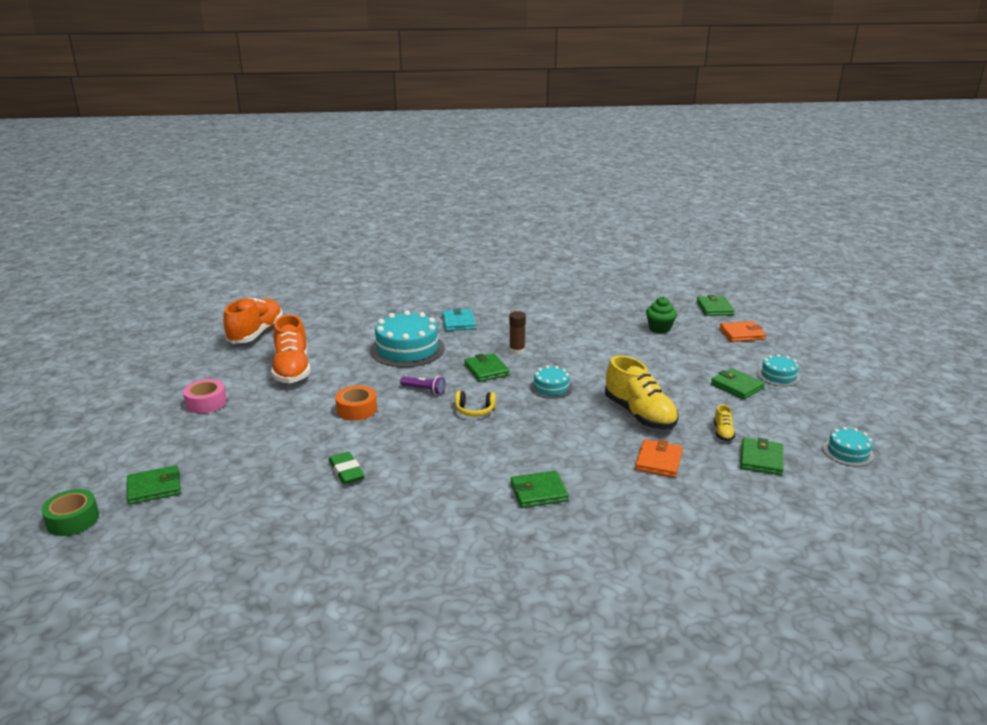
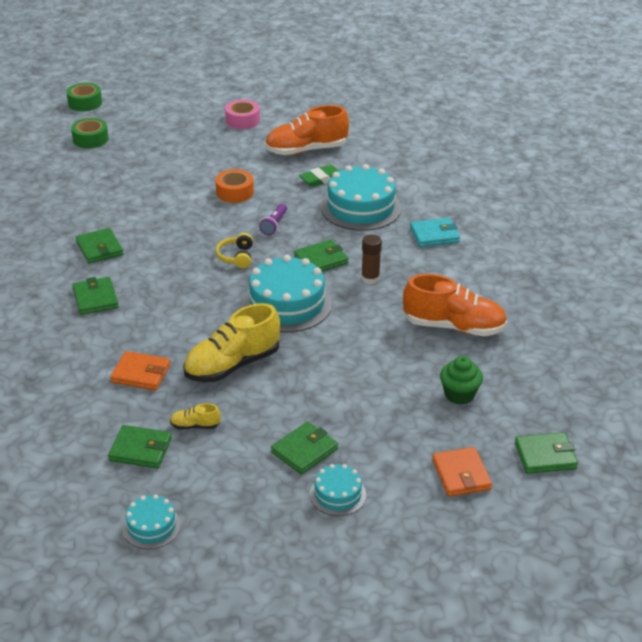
camera: 85 degrees right, 10 degrees up
(154, 488) = (119, 123): green wallet -> green wallet (99, 248)
(183, 510) = (90, 139): none -> green tape
(256, 333) = (377, 121): orange shoe -> orange shoe (454, 327)
(346, 471) = (135, 199): green eraser -> green eraser (321, 179)
(551, 387) = (287, 304): turquoise cake -> turquoise cake, size x1.91

